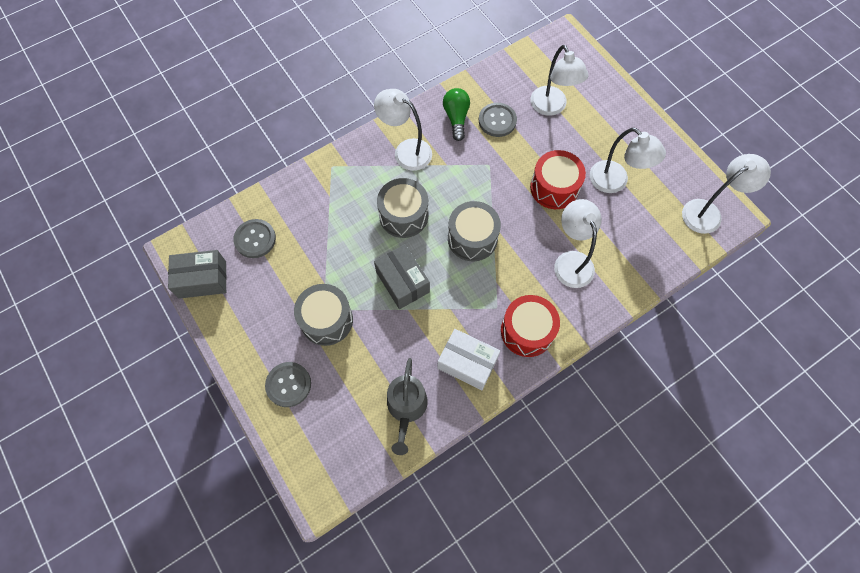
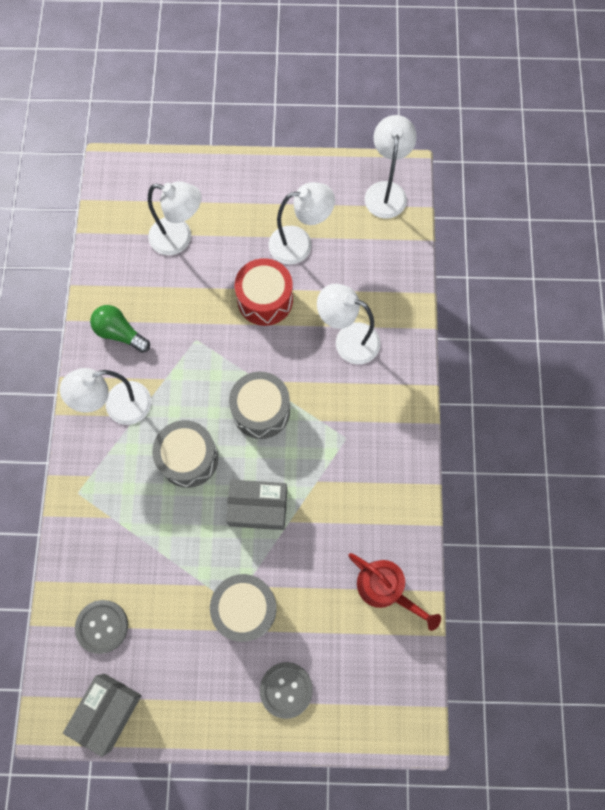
camera: 55 degrees left, 5 degrees up
(406, 407) = (385, 588): grey watering can -> red watering can
(467, 363) = (380, 503): white box -> none
(497, 120) = (154, 297): grey button -> none
(527, 331) = (386, 428): red drum -> none

